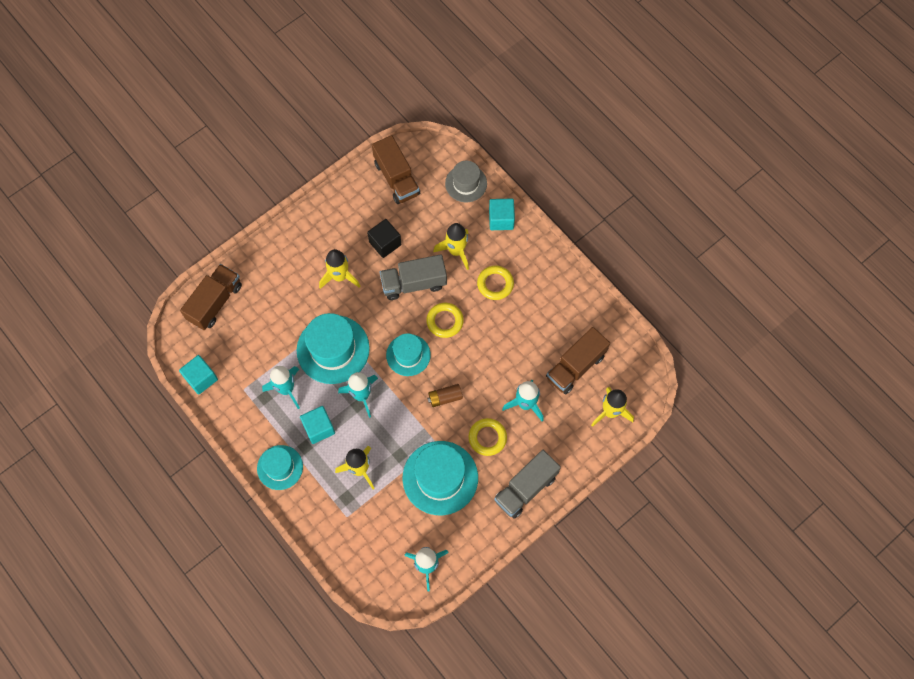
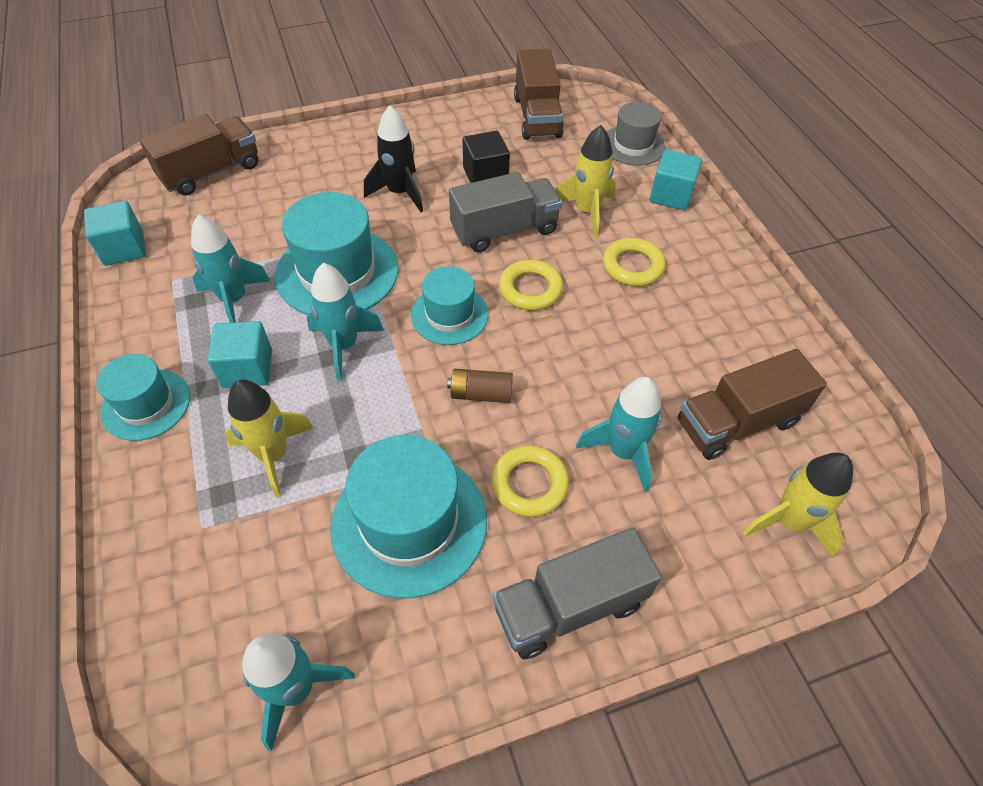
camera: 20 degrees right, 15 degrees down
(339, 276) = (400, 193): yellow rocket -> black rocket
(414, 283) = (504, 230): grey truck -> grey truck turned 150 degrees clockwise

